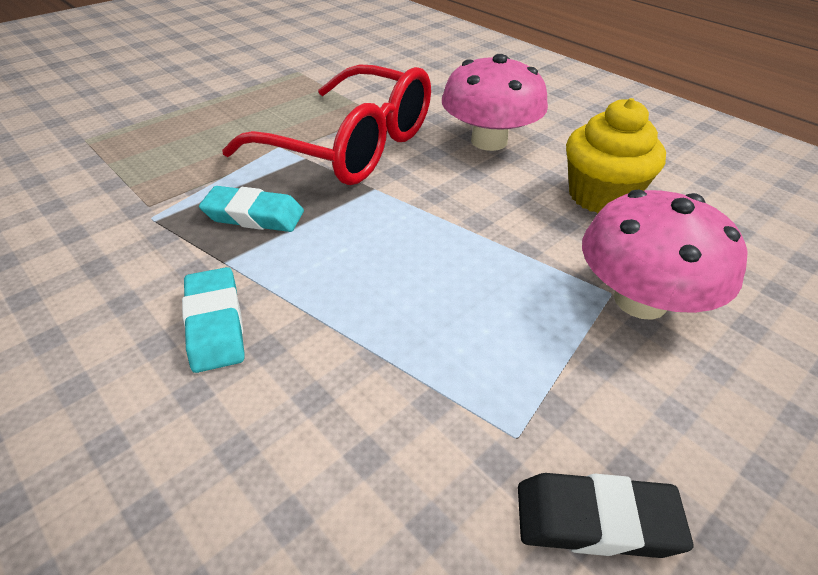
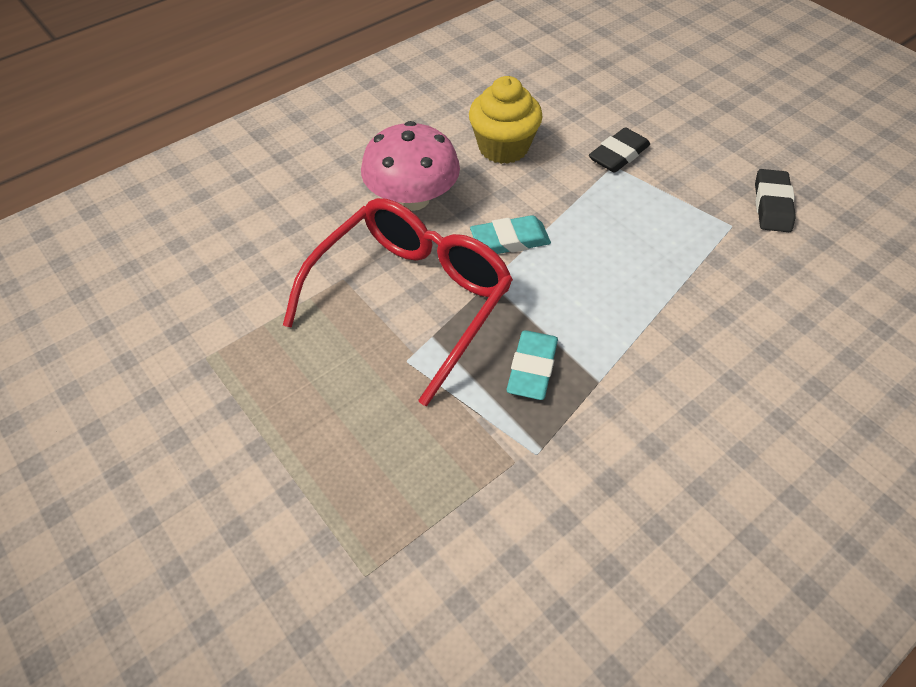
camera: 85 degrees left, 10 degrees up
(215, 324) = (670, 377): turquoise eraser -> turquoise eraser (510, 240)
(640, 300) = (618, 155): pink mushroom -> black eraser

